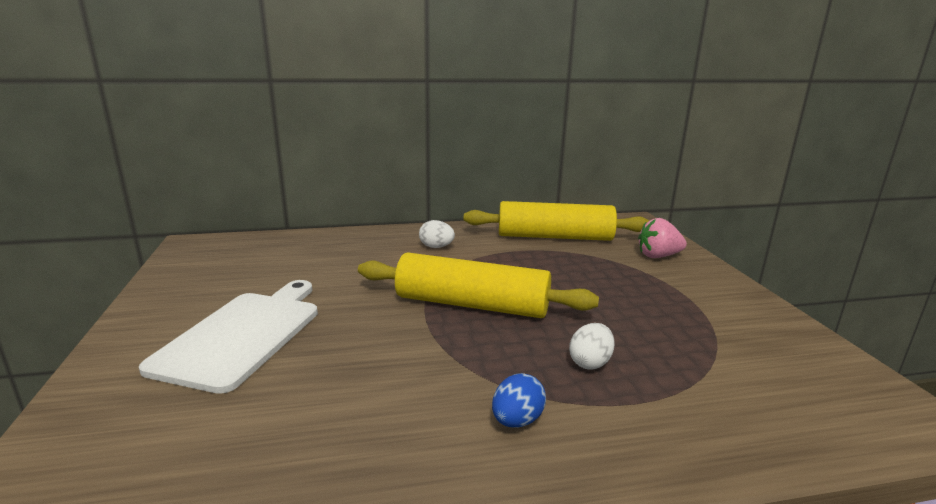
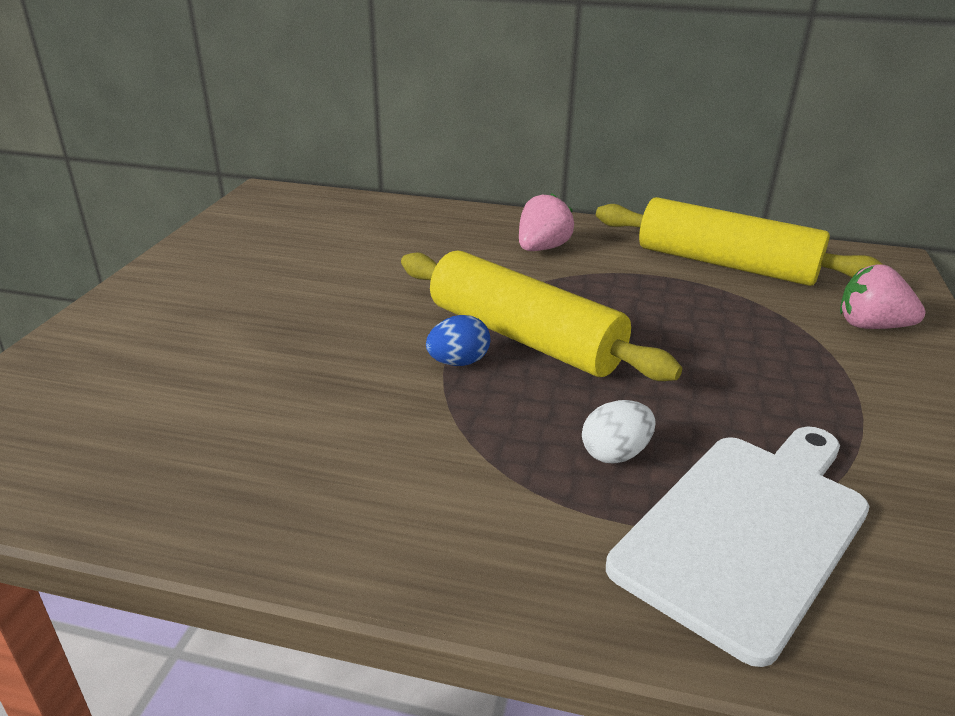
camera: 25 degrees right, 10 degrees up
(243, 335) = (242, 314): white cutting board -> white cutting board (747, 530)
(436, 247) = (542, 248): white egg -> pink strawberry
(517, 421) = (457, 497): blue egg -> blue egg (458, 362)

